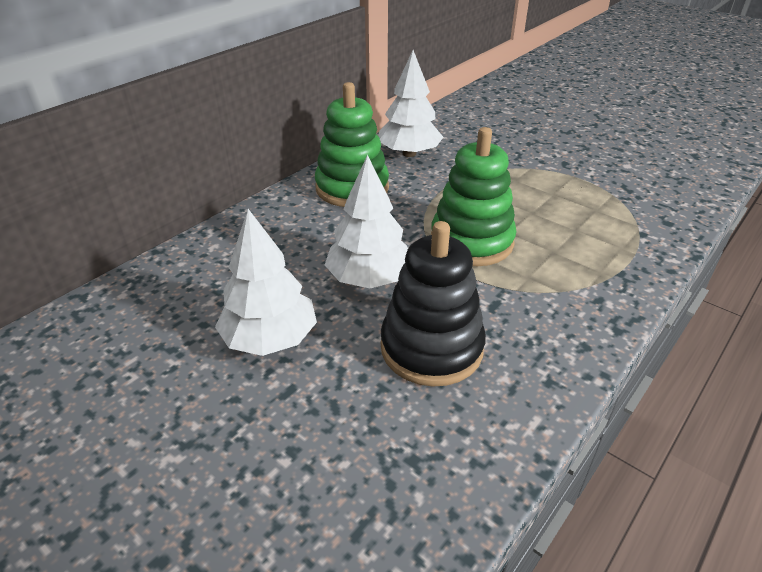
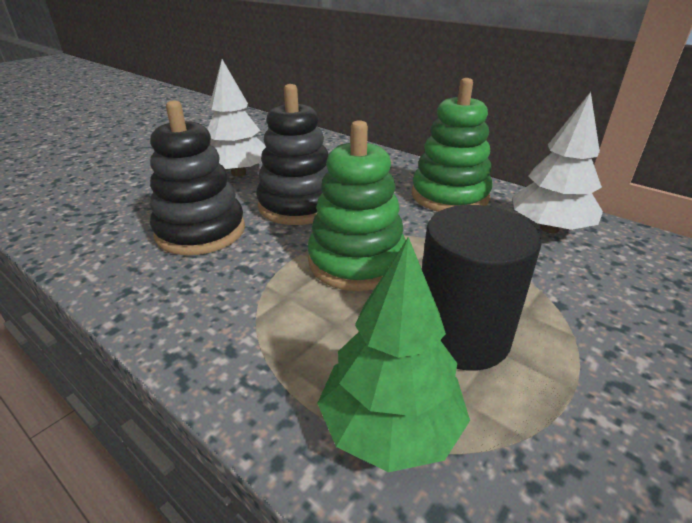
camera: 90 degrees right, 5 degrees down
(369, 279) = (298, 205): white tree -> black stacking toy
(545, 203) = (461, 336): none -> black cylinder
(628, 232) = (390, 427): none -> green tree

